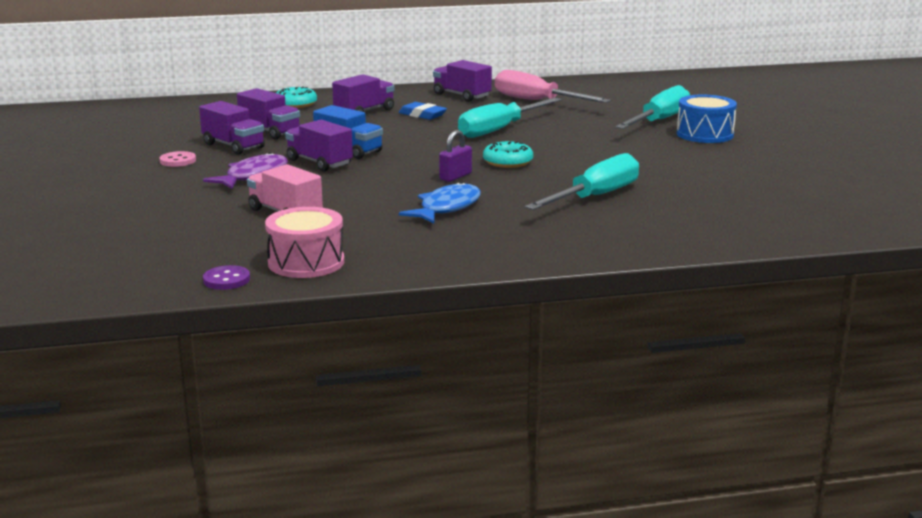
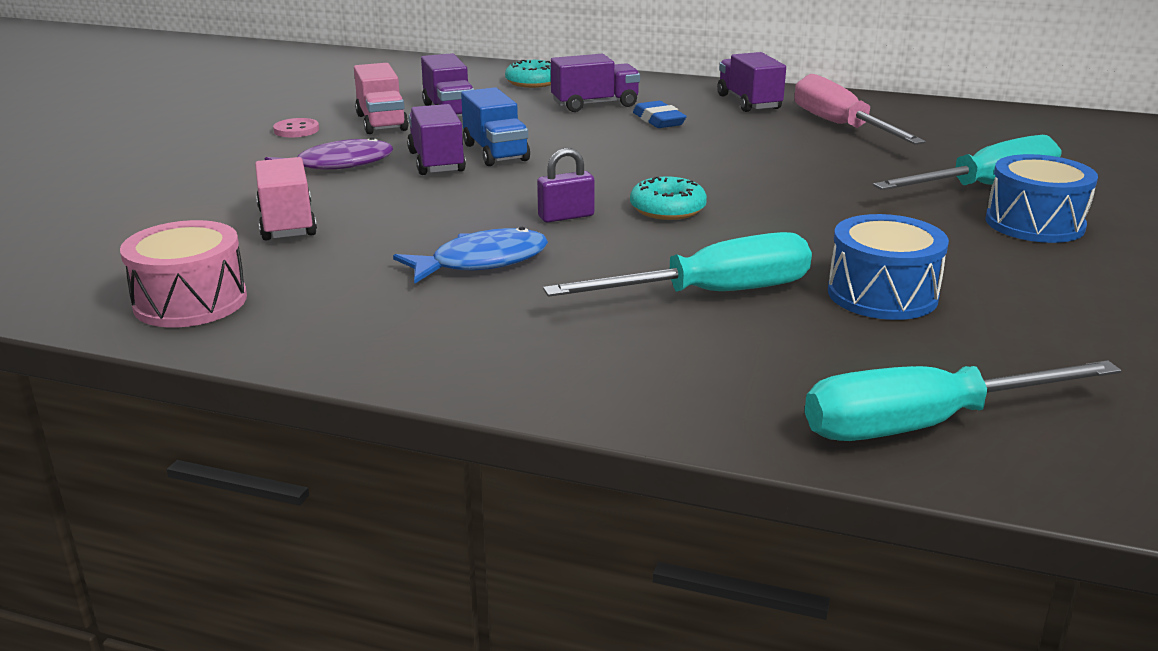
camera: 30 degrees right, 5 degrees up
(226, 280) = (70, 303): purple button -> none
(233, 146) = (381, 122): purple truck -> pink truck
(500, 129) = (728, 158): turquoise screwdriver -> turquoise screwdriver (924, 425)
(677, 180) = (882, 294): none -> blue drum

